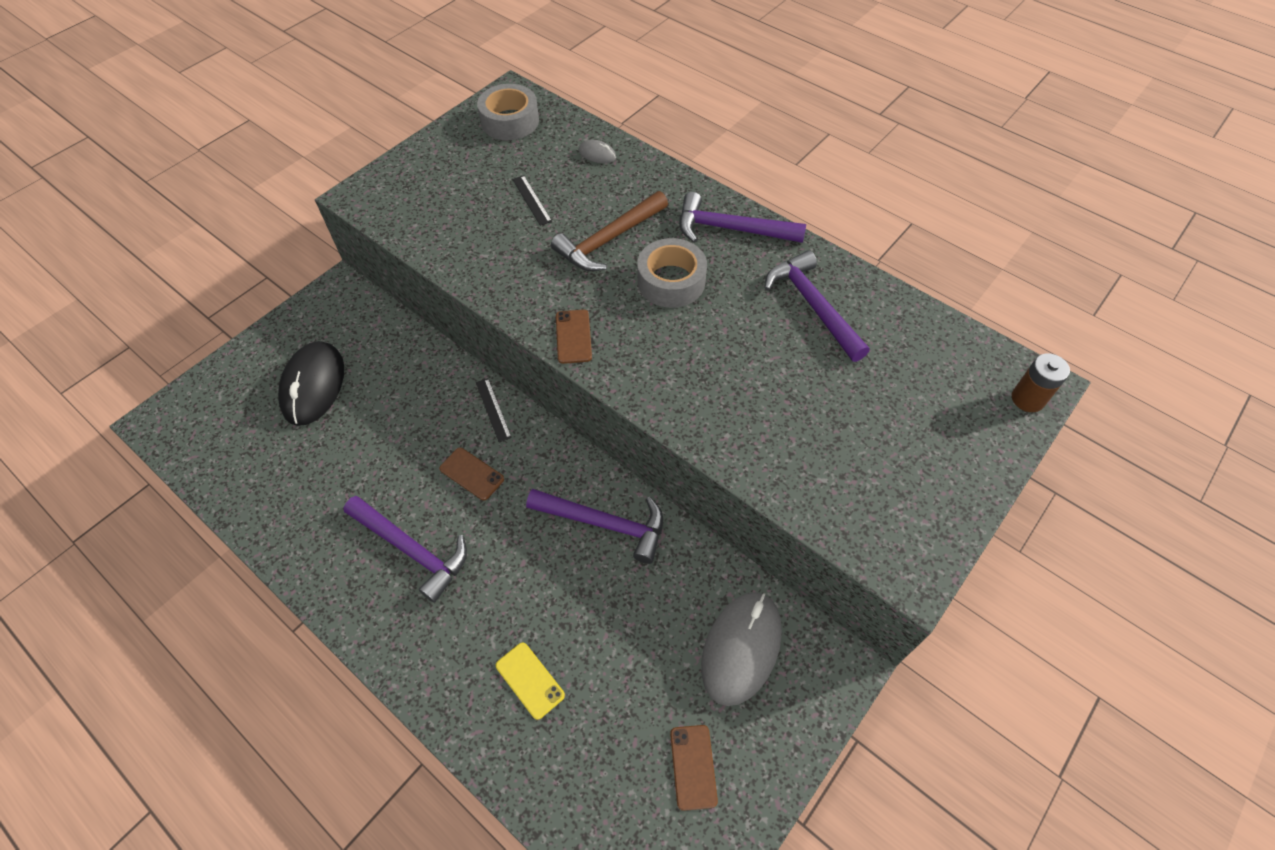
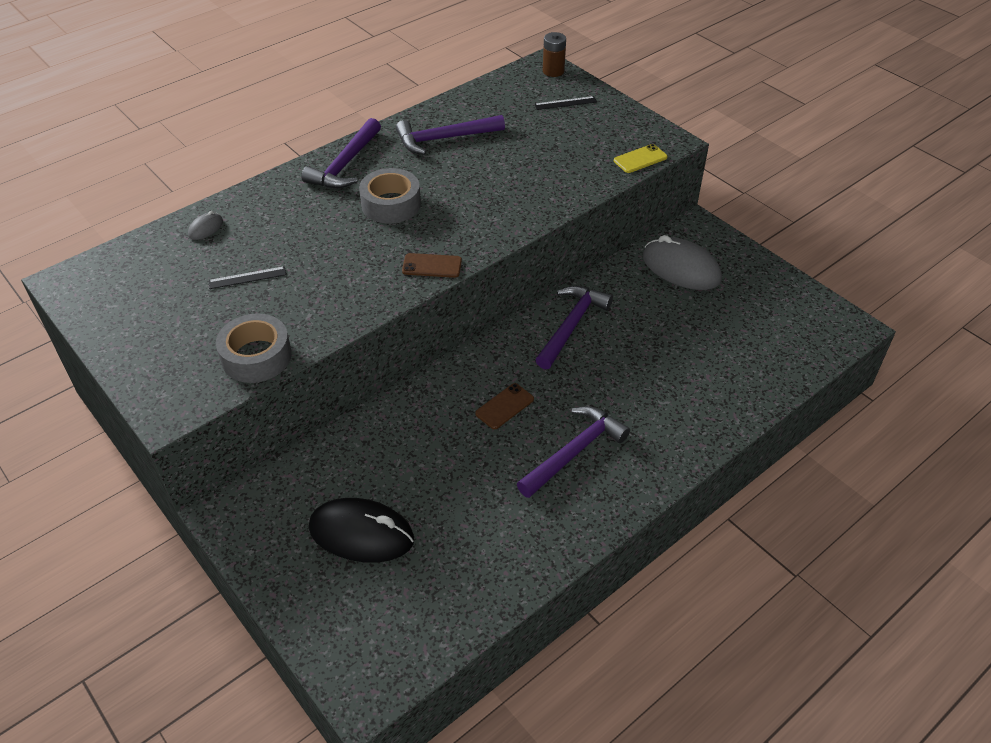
camera: 80 degrees left, 10 degrees down
(493, 409) = (437, 387): black ruler -> black ruler (565, 103)
(510, 121) = (114, 284): grey tape -> grey tape (256, 356)
(530, 680) = (697, 382): yellow phone -> yellow phone (640, 159)
(609, 240) = (326, 233): brown hammer -> none
(693, 766) = (760, 304): brown phone -> none

